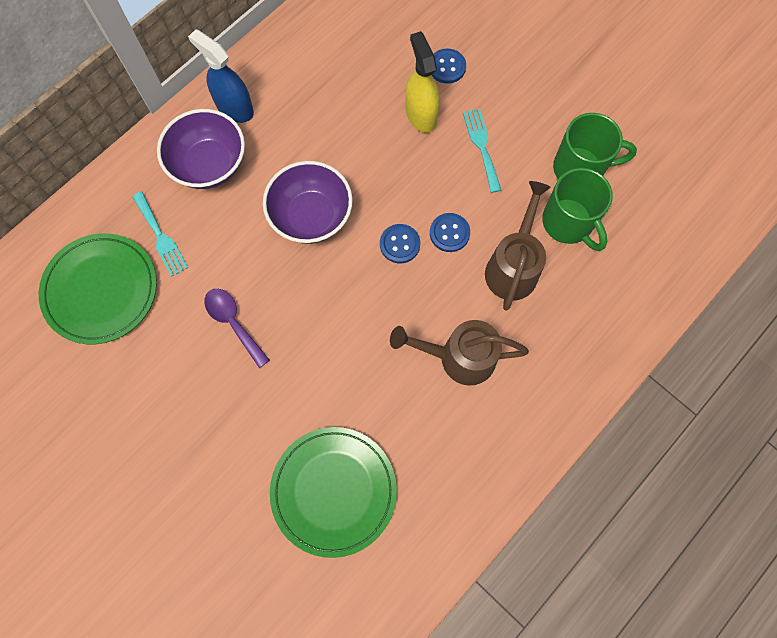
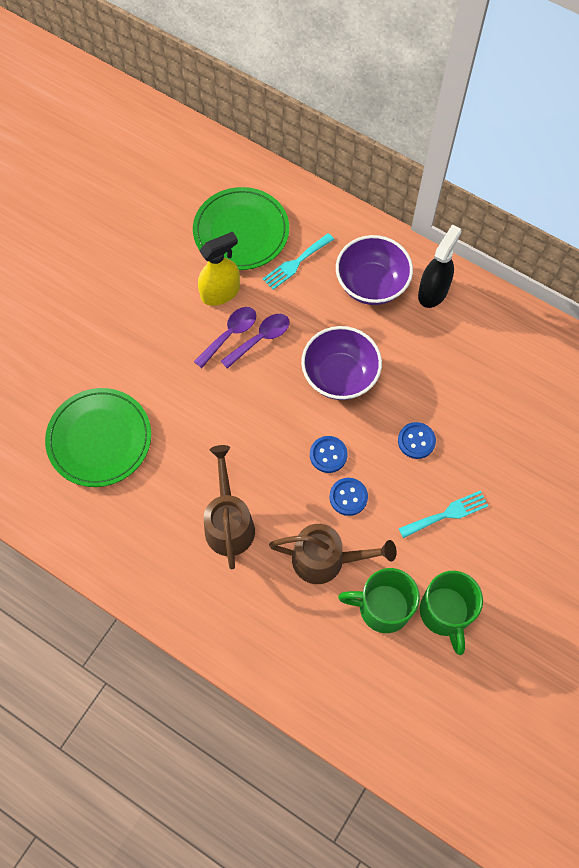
camera: 80 degrees right, 5 degrees down
(234, 107) = (433, 291): blue spray bottle -> black spray bottle
(247, 290) = (260, 339): none -> purple spoon
(421, 114) = (468, 452): yellow spray bottle -> yellow spray bottle (220, 293)
(447, 67) = (527, 468): blue button -> blue button (416, 441)
(568, 223) = (382, 607): green mug -> green mug turned 45 degrees clockwise

